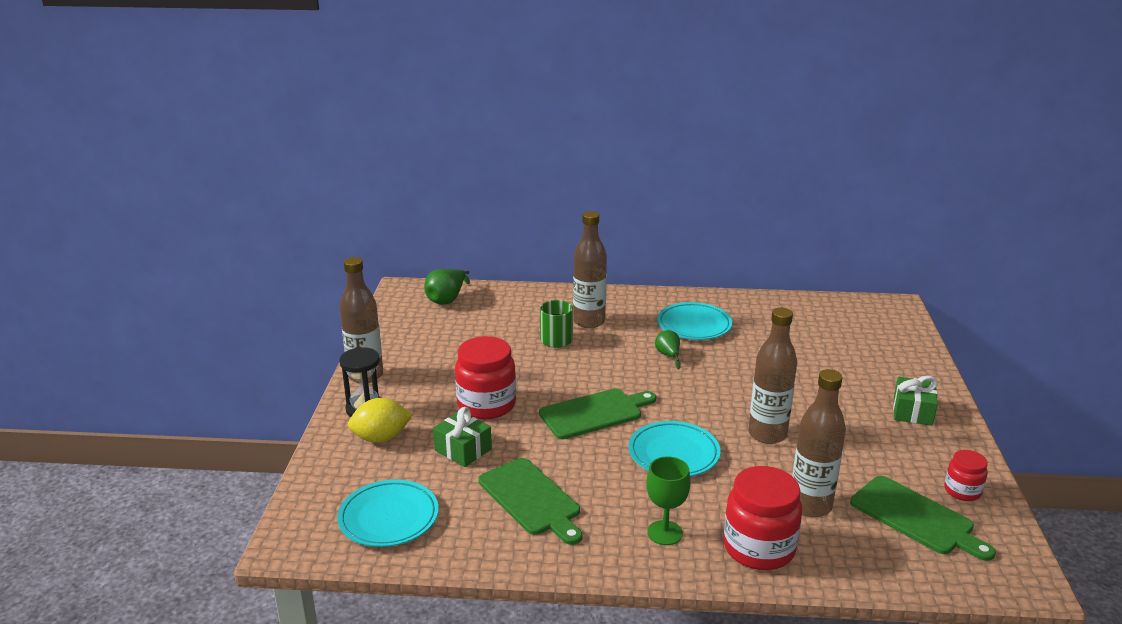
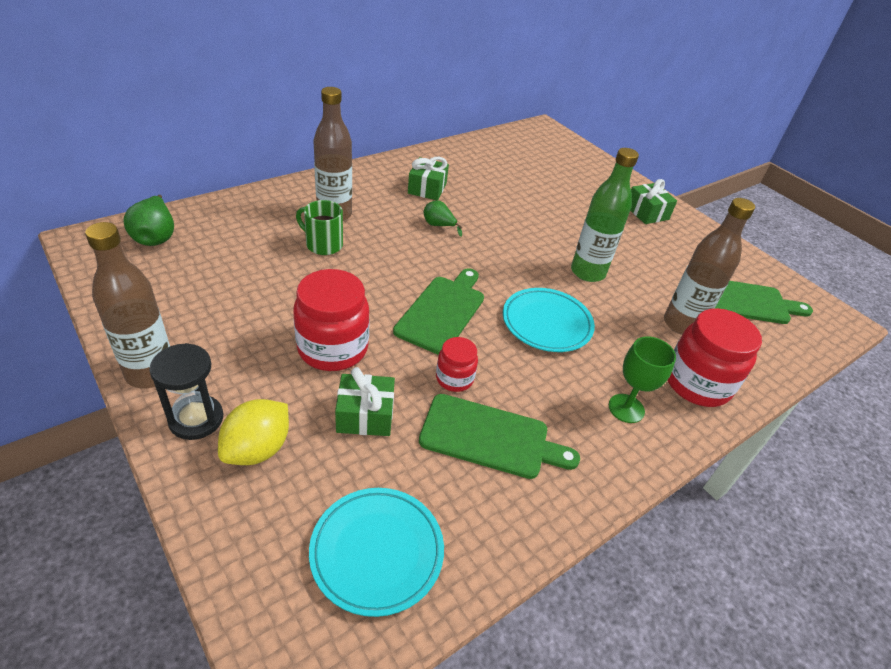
camera: 45 degrees left, 15 degrees up
(694, 325) = (427, 188): turquoise plate -> green gift
(767, 434) = (587, 272): brown bottle -> green bottle
(962, 491) = (740, 266): red jar -> red jar (454, 378)

